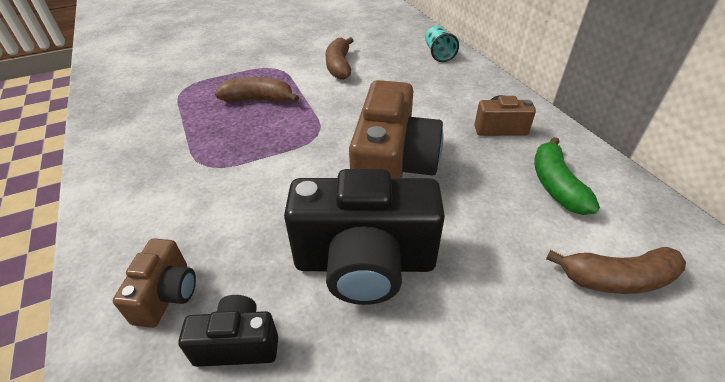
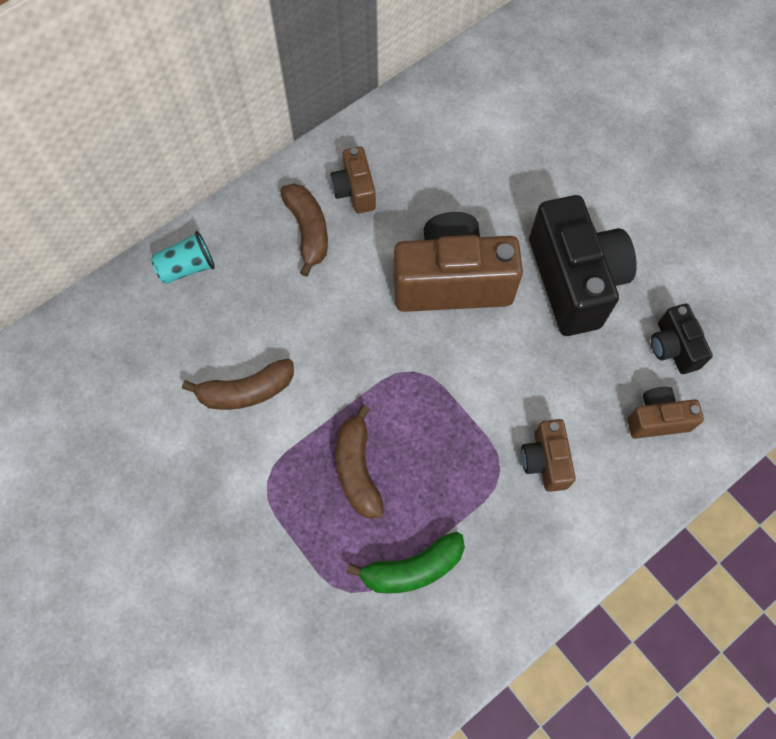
camera: 105 degrees left, 25 degrees up
(193, 193) = (545, 461): none -> brown camera
(555, 185) = (435, 146): green banana -> green banana (412, 568)
(616, 279) = (529, 115): brown banana -> brown banana (308, 231)

